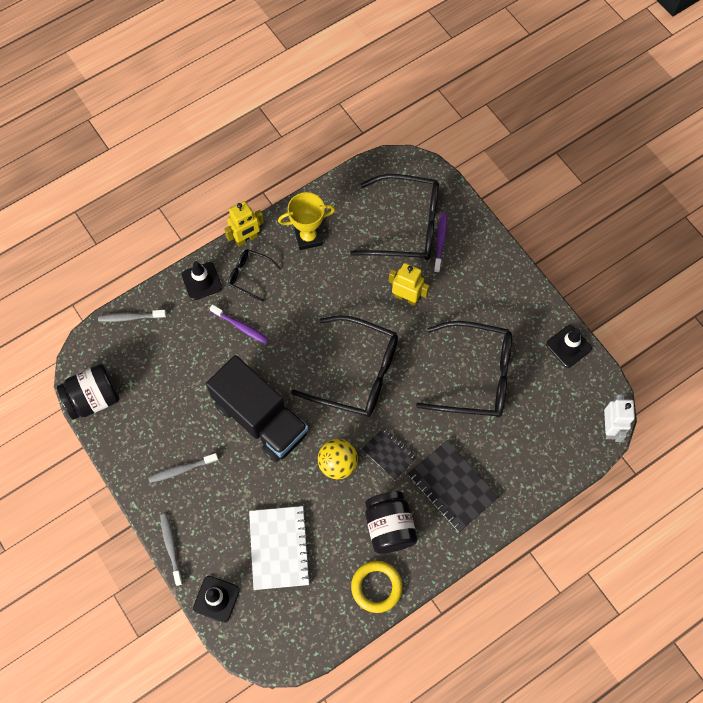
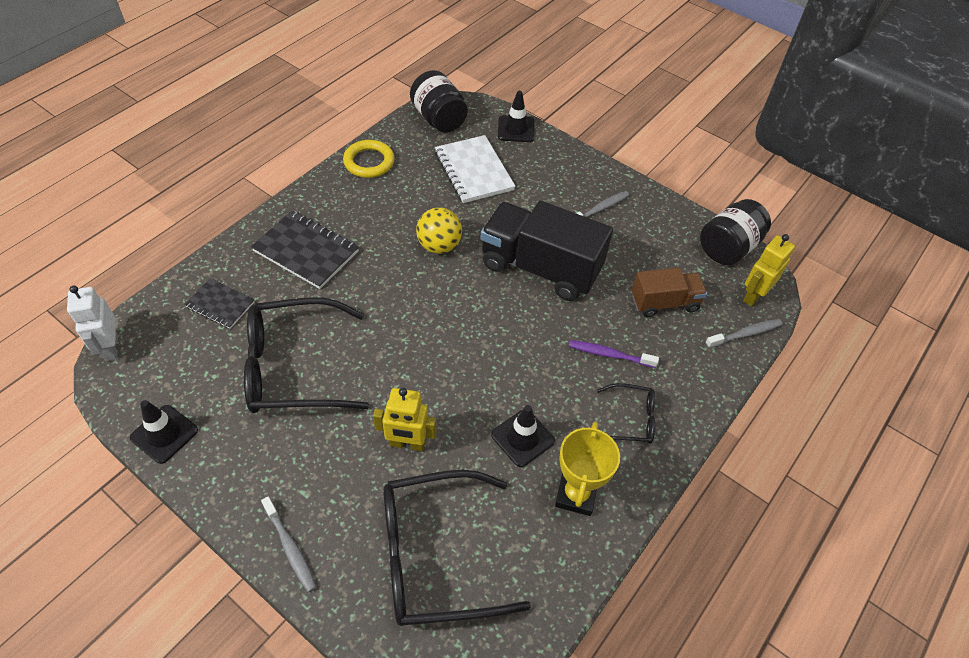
camera: 160 degrees right, 15 degrees down
(171, 548) = (575, 153): grey toothbrush -> grey toothbrush (290, 548)
(176, 359) = (664, 303): none -> brown truck
(202, 281) = (687, 396): black traffic cone -> black traffic cone (522, 438)
(246, 239) = (661, 469): yellow robot -> yellow robot (753, 295)
(308, 237) = (576, 495): yellow trophy -> yellow trophy turned 45 degrees counterclockwise
(356, 373) = (447, 336): black glasses -> none
(389, 454) = (384, 266): black notebook -> black notebook (220, 305)
(389, 527) = (368, 206): black jar -> black jar (439, 119)
(440, 242) = (375, 542): purple toothbrush -> none

